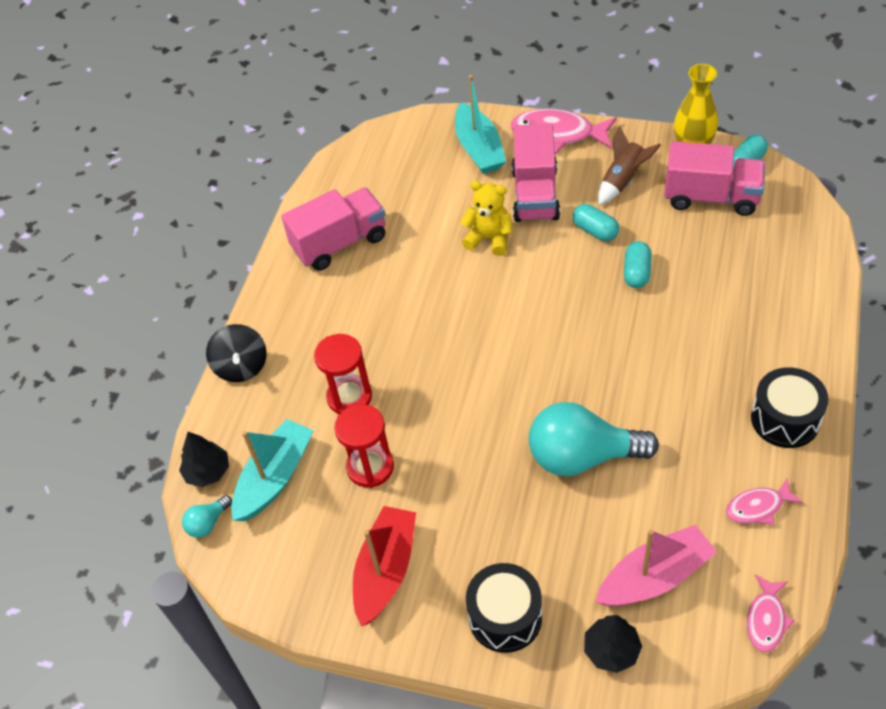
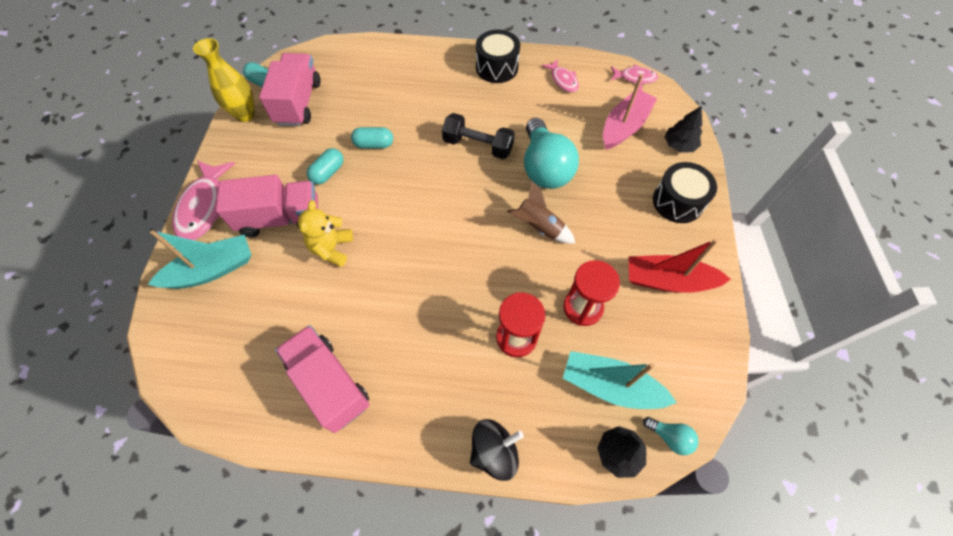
camera: 105 degrees left, 10 degrees up
(623, 181) = (272, 157): brown rocket -> brown rocket (538, 227)
(627, 382) = (478, 146): none -> black dumbbell
(655, 577) = (624, 126): pink boat -> pink boat turned 75 degrees clockwise

